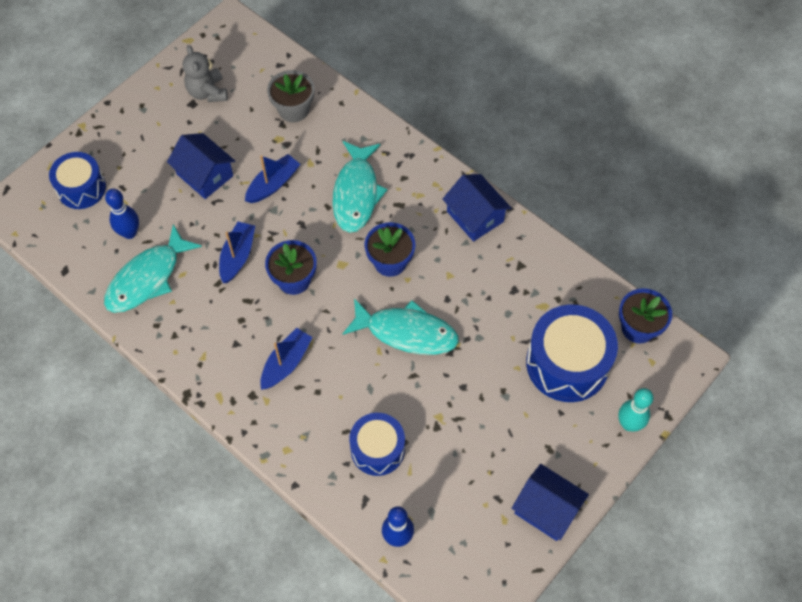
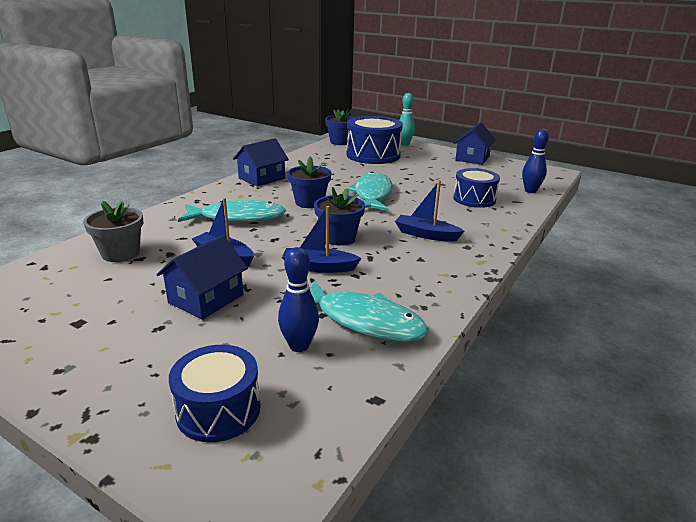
camera: 100 degrees left, 35 degrees down
(207, 92) = (63, 312): grey teddy bear -> none

